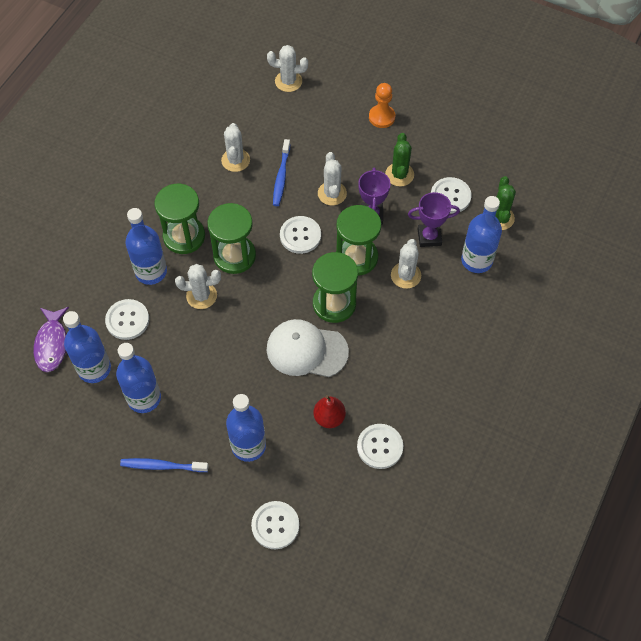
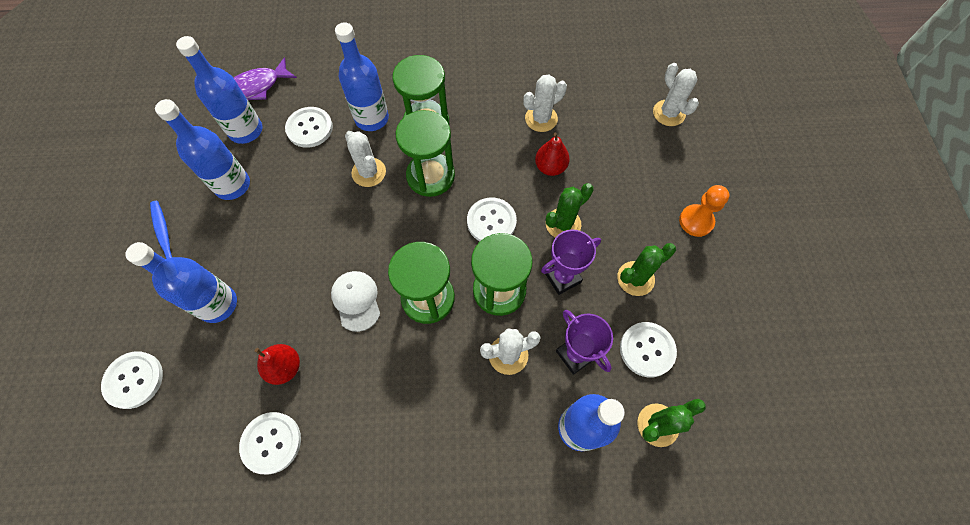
camera: 60 degrees right, 5 degrees up
(281, 177) = (550, 167): blue toothbrush -> red pear
(306, 350) = (356, 301): white cap -> white cap, size x0.64
(332, 193) = (563, 224): white cactus -> green cactus

